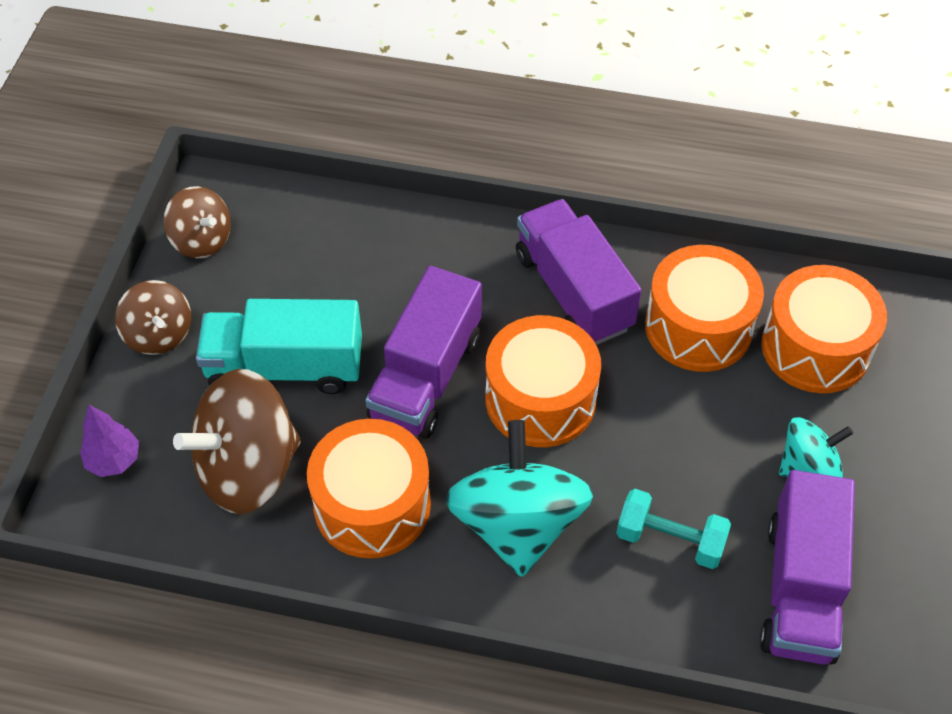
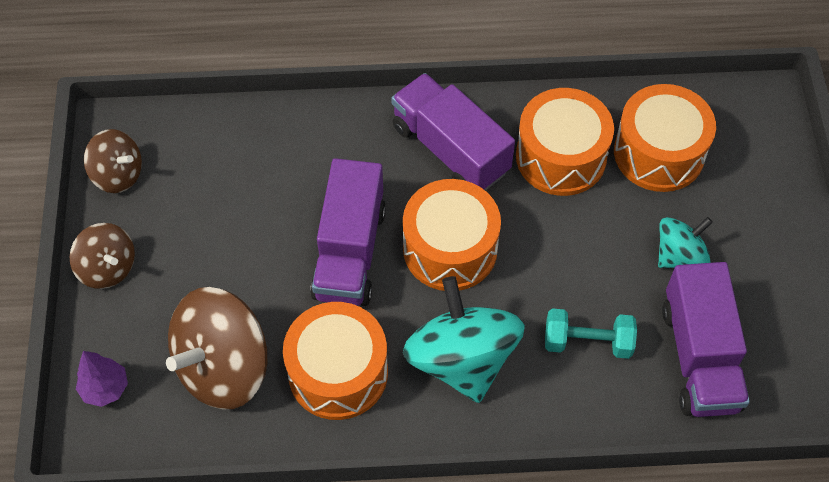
camera: 15 degrees left, 5 degrees up
(285, 367) = (227, 271): turquoise truck -> none

